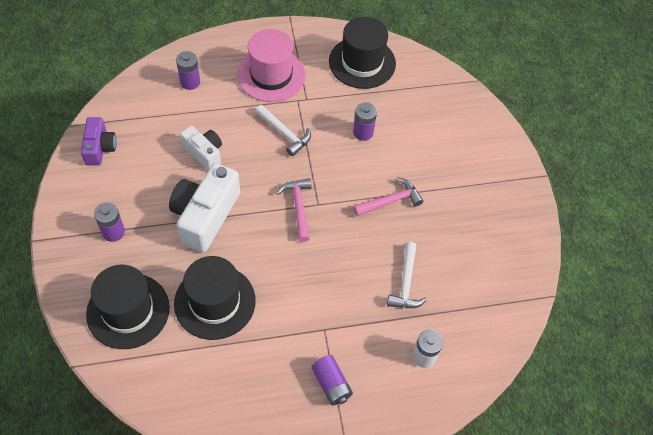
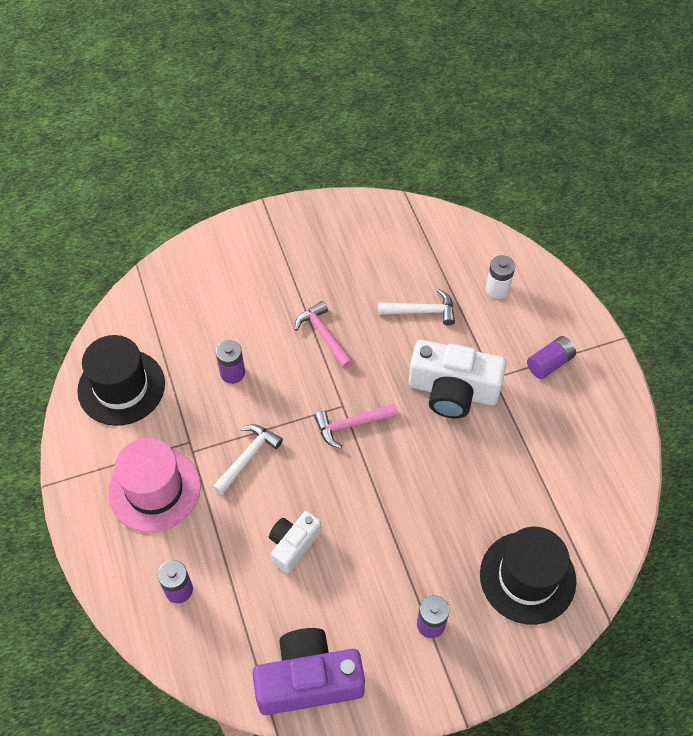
camera: 95 degrees left, 0 degrees up
(100, 148) = (308, 680): purple camera -> purple camera, size x1.72
(205, 216) = (384, 523): white camera -> white camera (453, 391)
(215, 302) = (492, 488): black hat -> none

